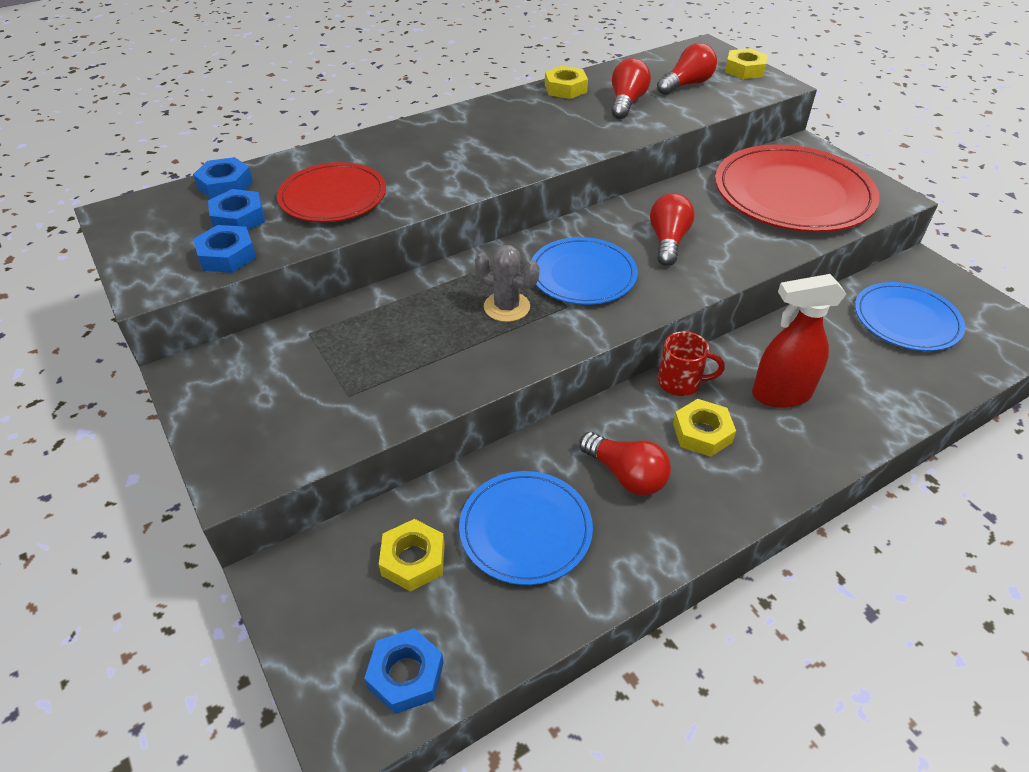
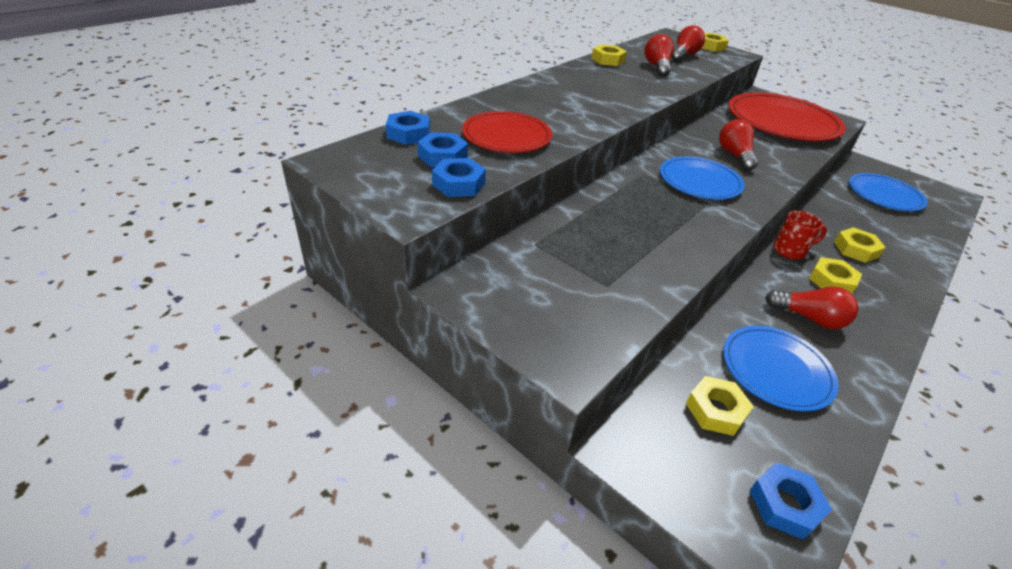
camera: 20 degrees left, 5 degrees down
(507, 307) = (668, 208): grey cactus -> none
(780, 395) = (856, 249): red spray bottle -> yellow nut

